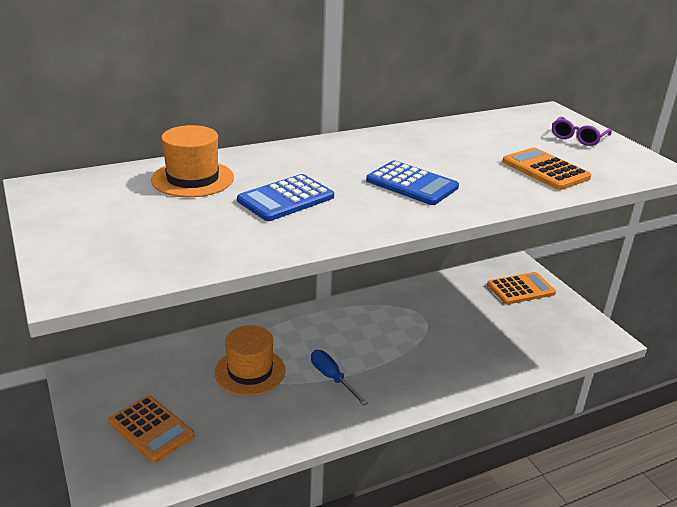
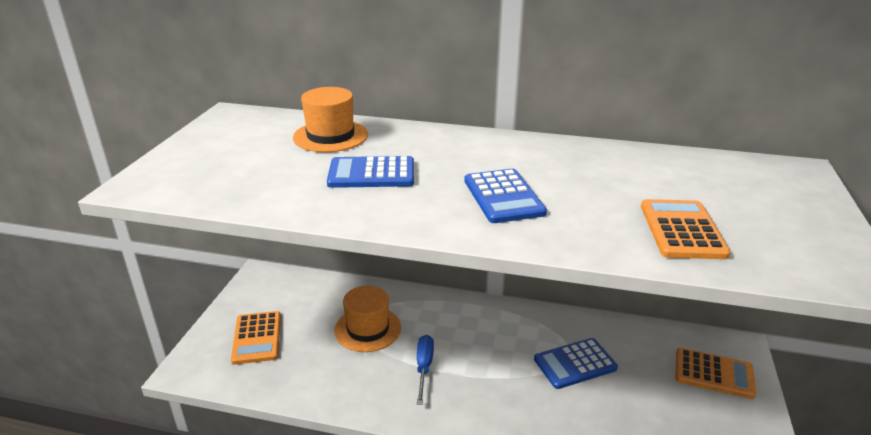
camera: 40 degrees right, 0 degrees up
(435, 322) = (575, 364): none -> blue calculator
(578, 138) = (790, 208): purple glasses -> none

